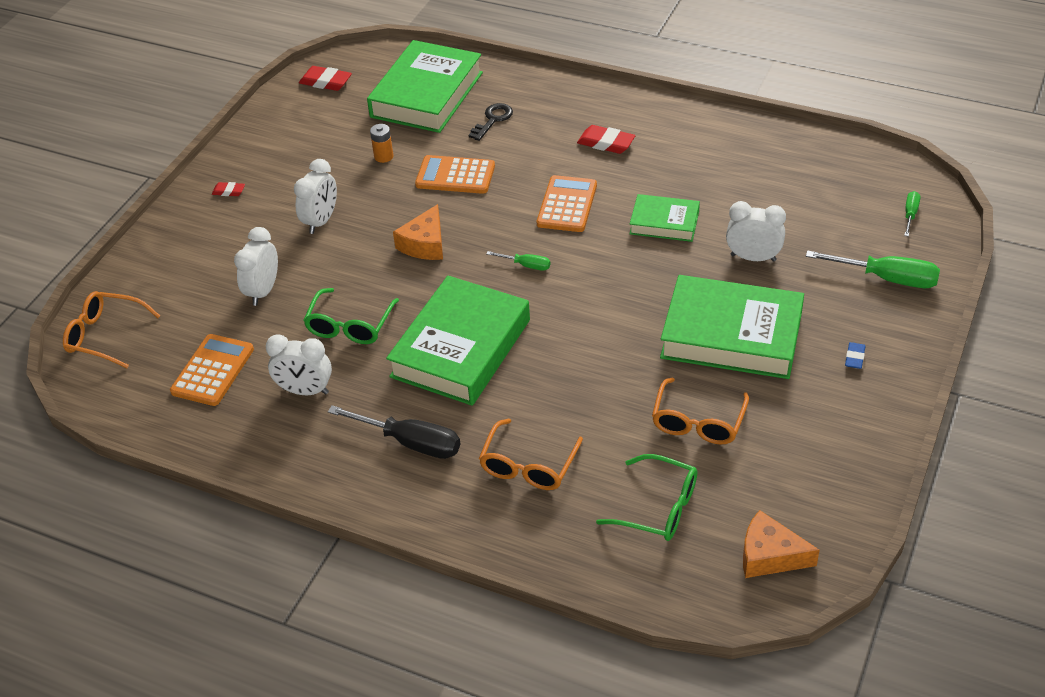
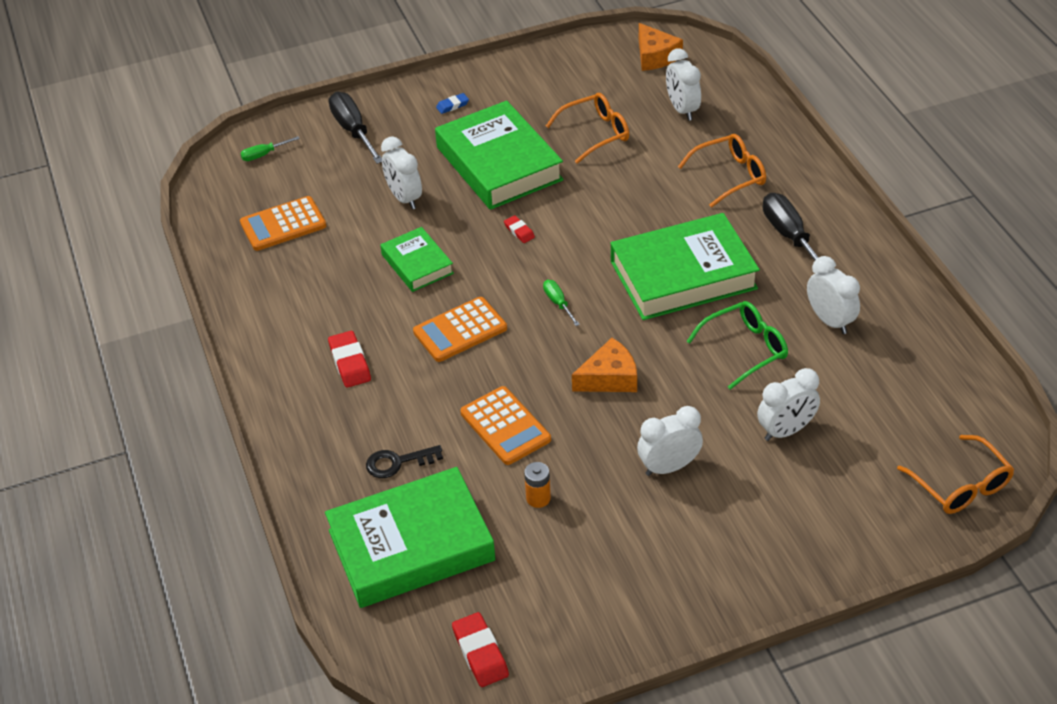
camera: 135 degrees left, 0 degrees up
(213, 371) = (889, 386): orange calculator -> orange calculator (283, 224)
(229, 191) = (719, 571): red eraser -> red eraser (519, 231)
(658, 507) = (682, 110): green glasses -> white clock
(888, 279) = (353, 130): green screwdriver -> black screwdriver

